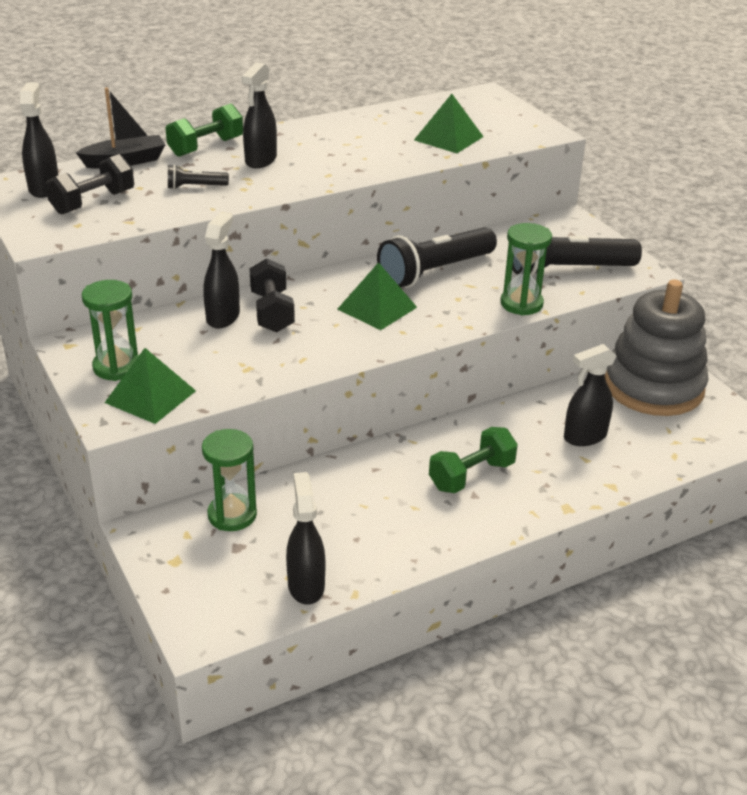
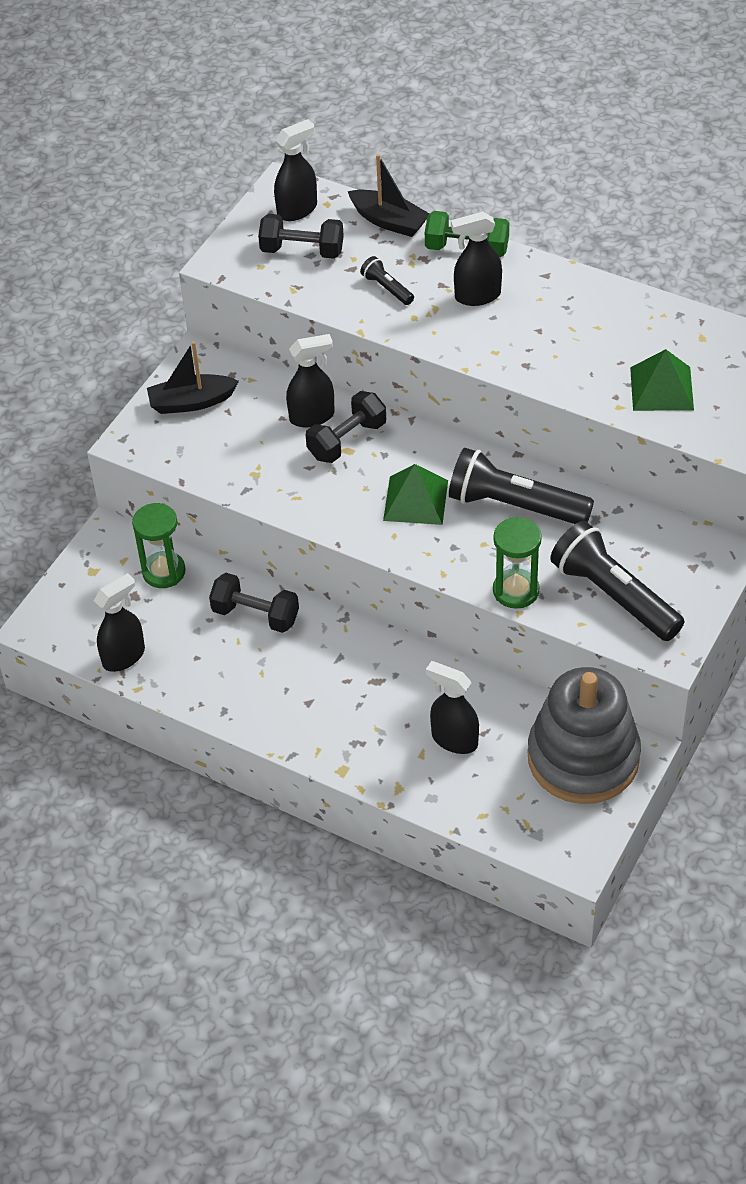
camera: 60 degrees right, 15 degrees up
(117, 367) = (191, 402): green hourglass -> black boat
(150, 396) = (172, 443): green pyramid -> none
(345, 483) = (255, 615): none -> black dumbbell
(471, 476) = (331, 688): green dumbbell -> none

